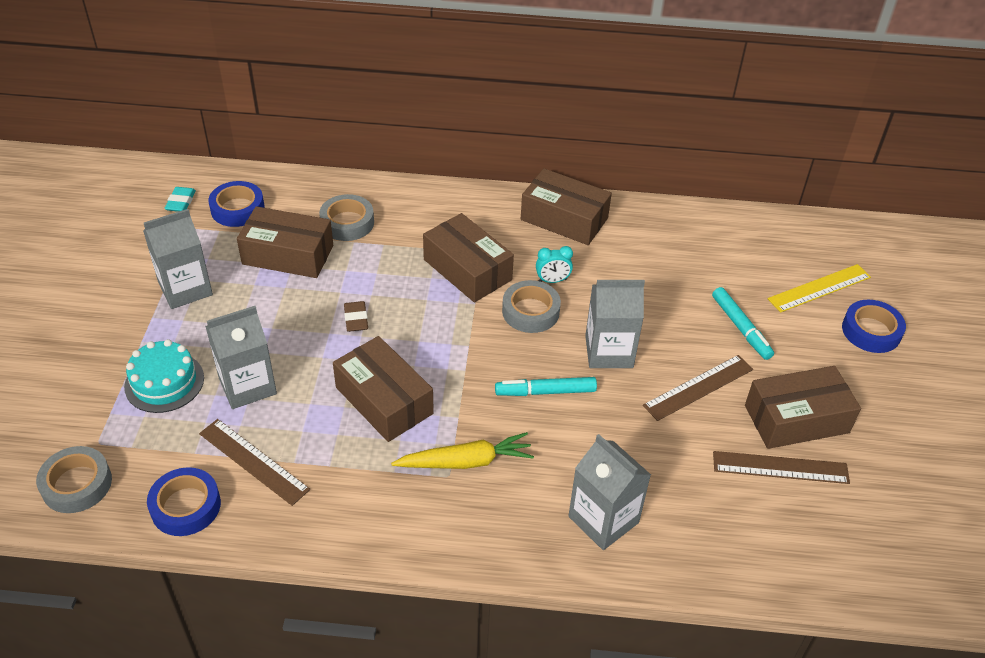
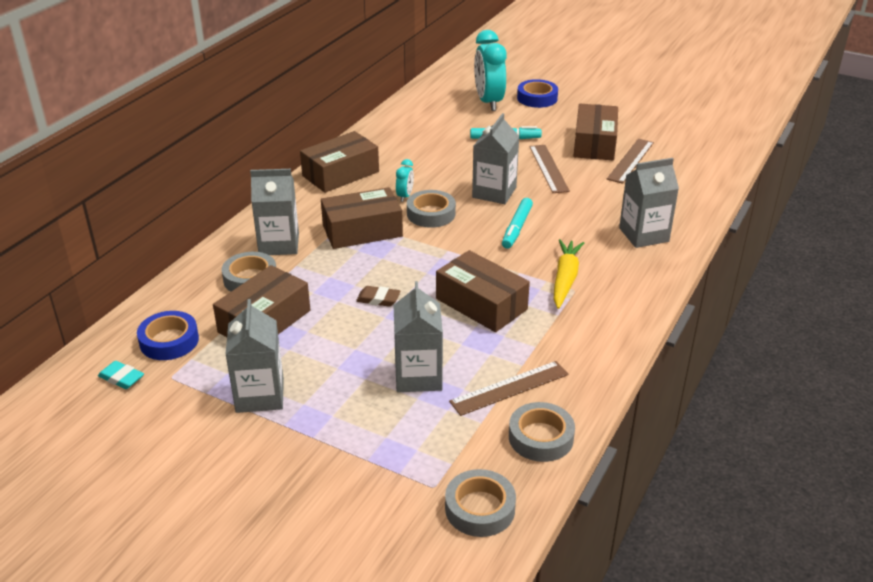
camera: 65 degrees left, 10 degrees down
(164, 382) = (380, 429): turquoise cake -> none
(186, 506) = (540, 437): blue tape -> grey tape
(384, 400) = (481, 304): brown box -> brown box turned 60 degrees clockwise
(412, 221) = (279, 244): none -> grey carton
(819, 288) = (488, 102): yellow ruler -> turquoise clock

